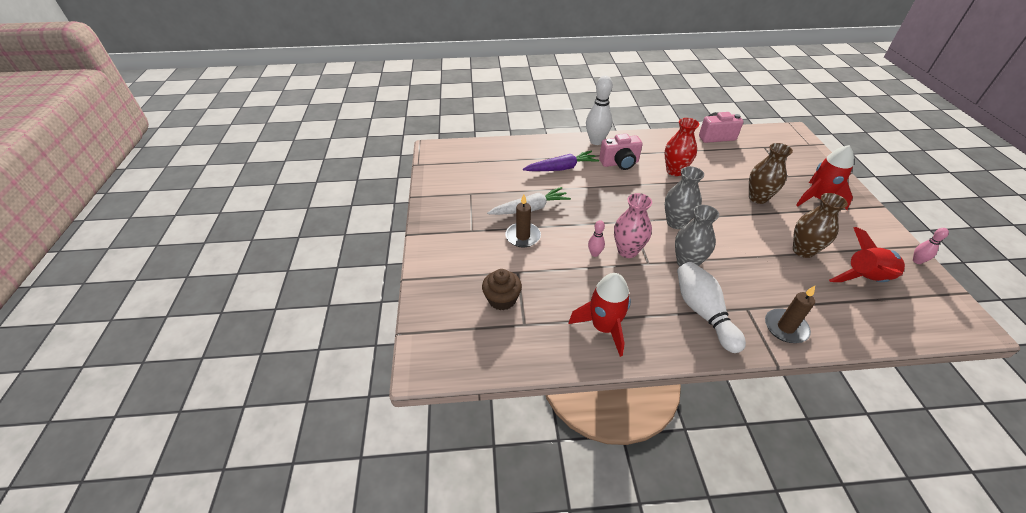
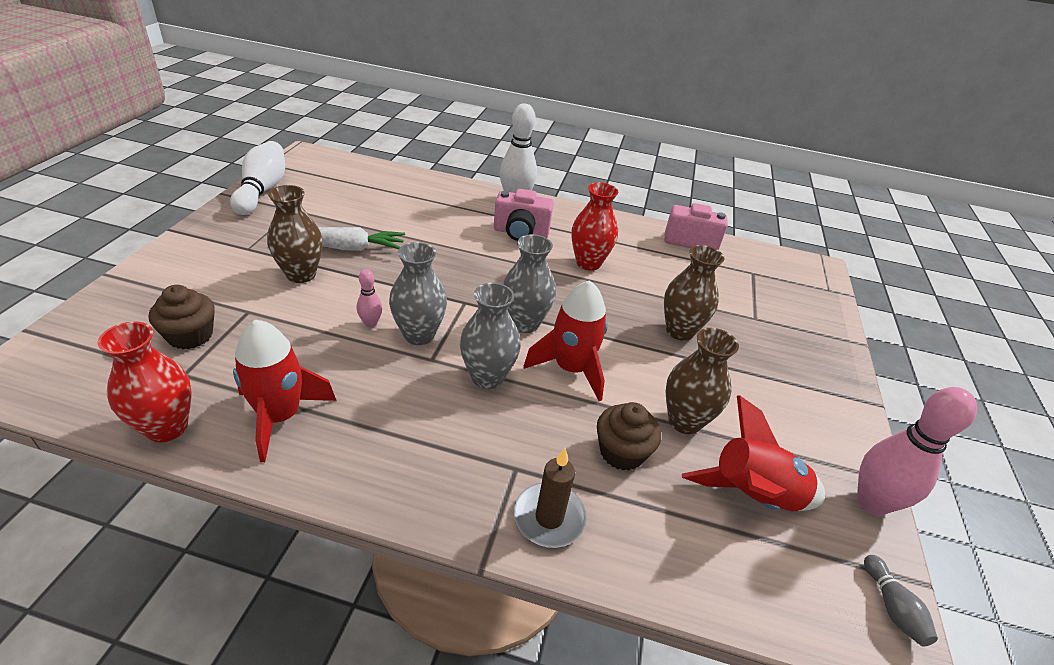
camera: 15 degrees right, 5 degrees down
(523, 236) = (301, 274): brown candle -> brown vase
(550, 358) = (167, 427): none -> red vase
(561, 168) = (437, 216): purple carrot -> none
(627, 251) = (419, 335): pink vase -> grey vase
(703, 312) = (442, 449): white bowling pin -> white bowling pin (262, 190)
(788, 279) = (621, 452): none -> brown cupcake
(817, 199) = (775, 361): red rocket -> red rocket (571, 369)
(917, 261) = (872, 502): pink bowling pin -> pink bowling pin, size x2.03
(961, 309) = (892, 607): none -> grey bowling pin

